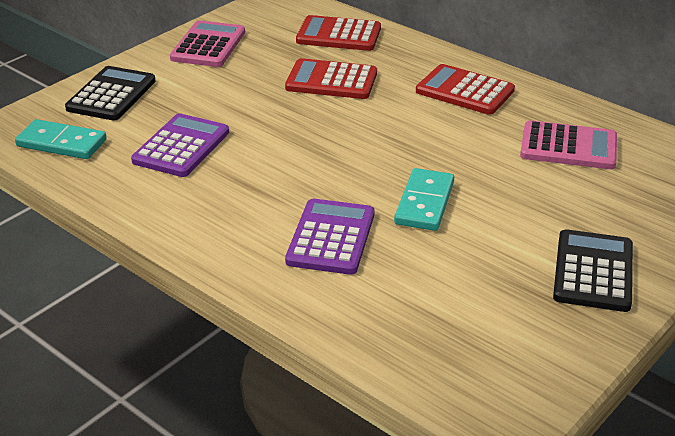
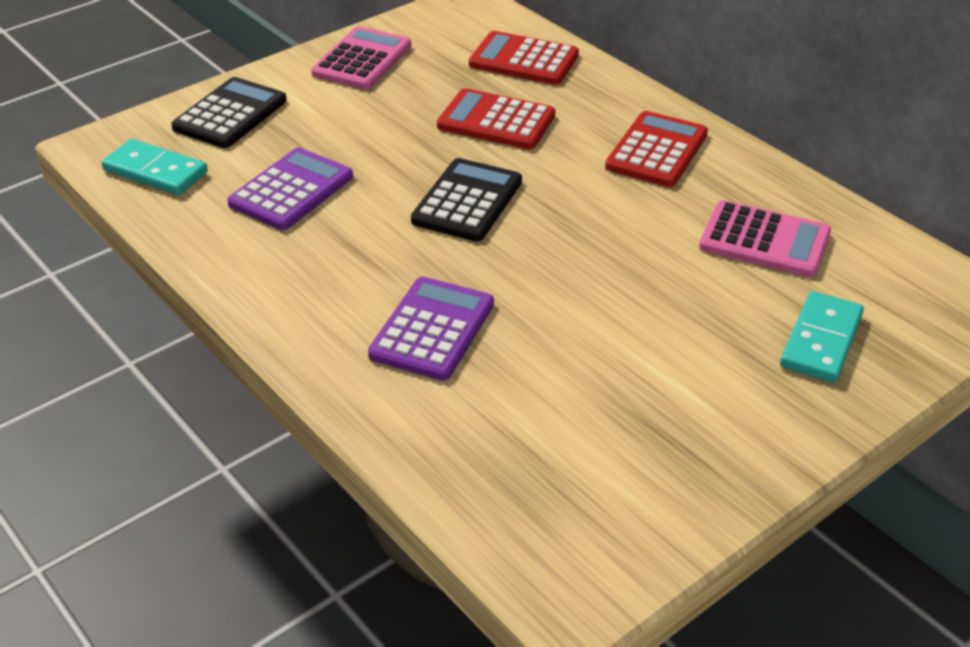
camera: 10 degrees right, 5 degrees up
(424, 203) = (559, 296): turquoise domino -> turquoise domino (821, 340)
(465, 91) = (657, 151): red calculator -> red calculator turned 75 degrees clockwise
(593, 271) = (742, 414): black calculator -> black calculator (467, 201)

